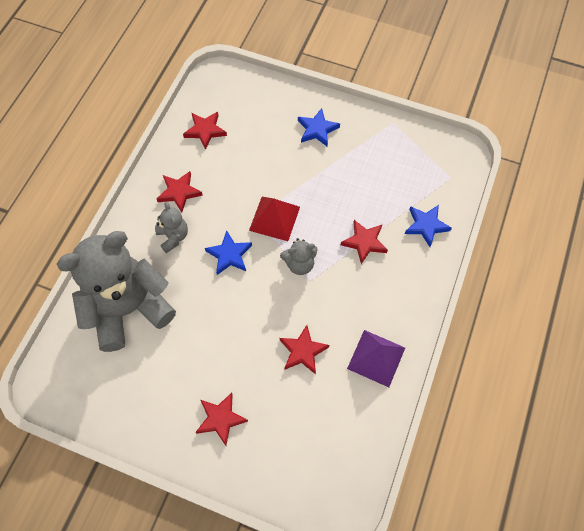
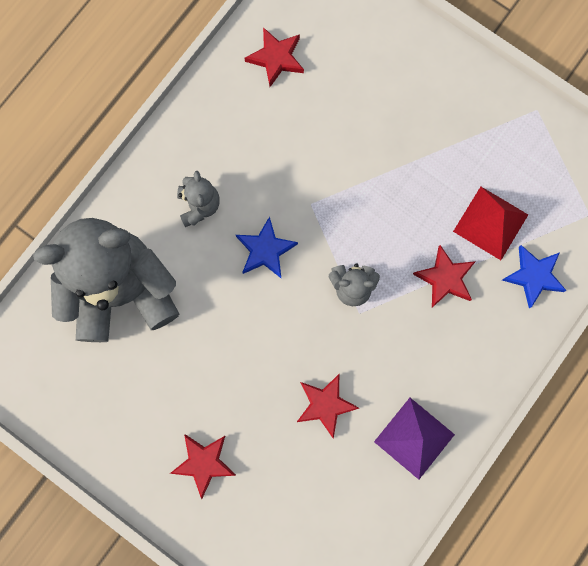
camera: 15 degrees right, 15 degrees up
(179, 192) = (221, 143): red star -> none
(274, 218) = (336, 213): red pyramid -> red pyramid (490, 223)
(317, 129) = (429, 95): blue star -> none

